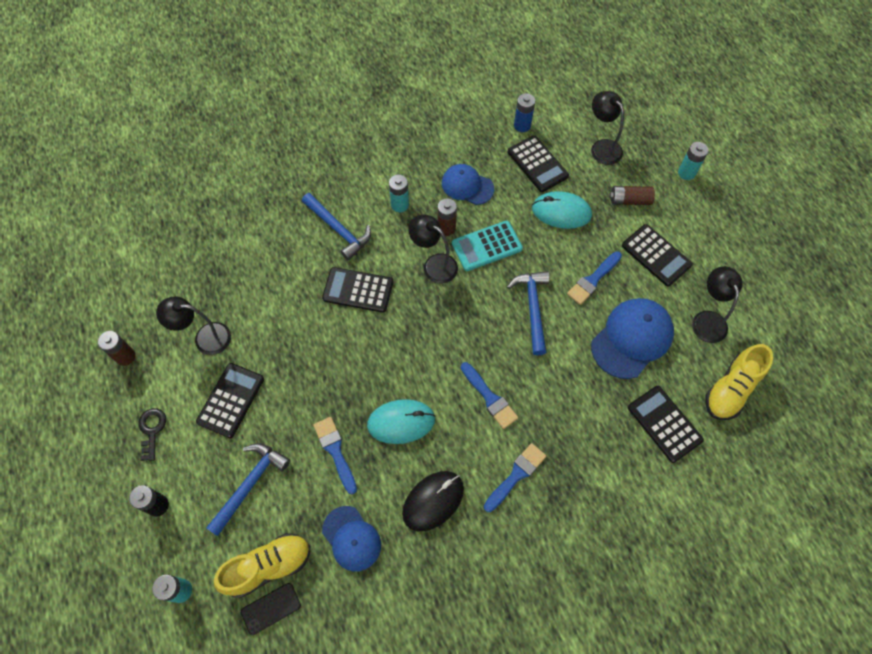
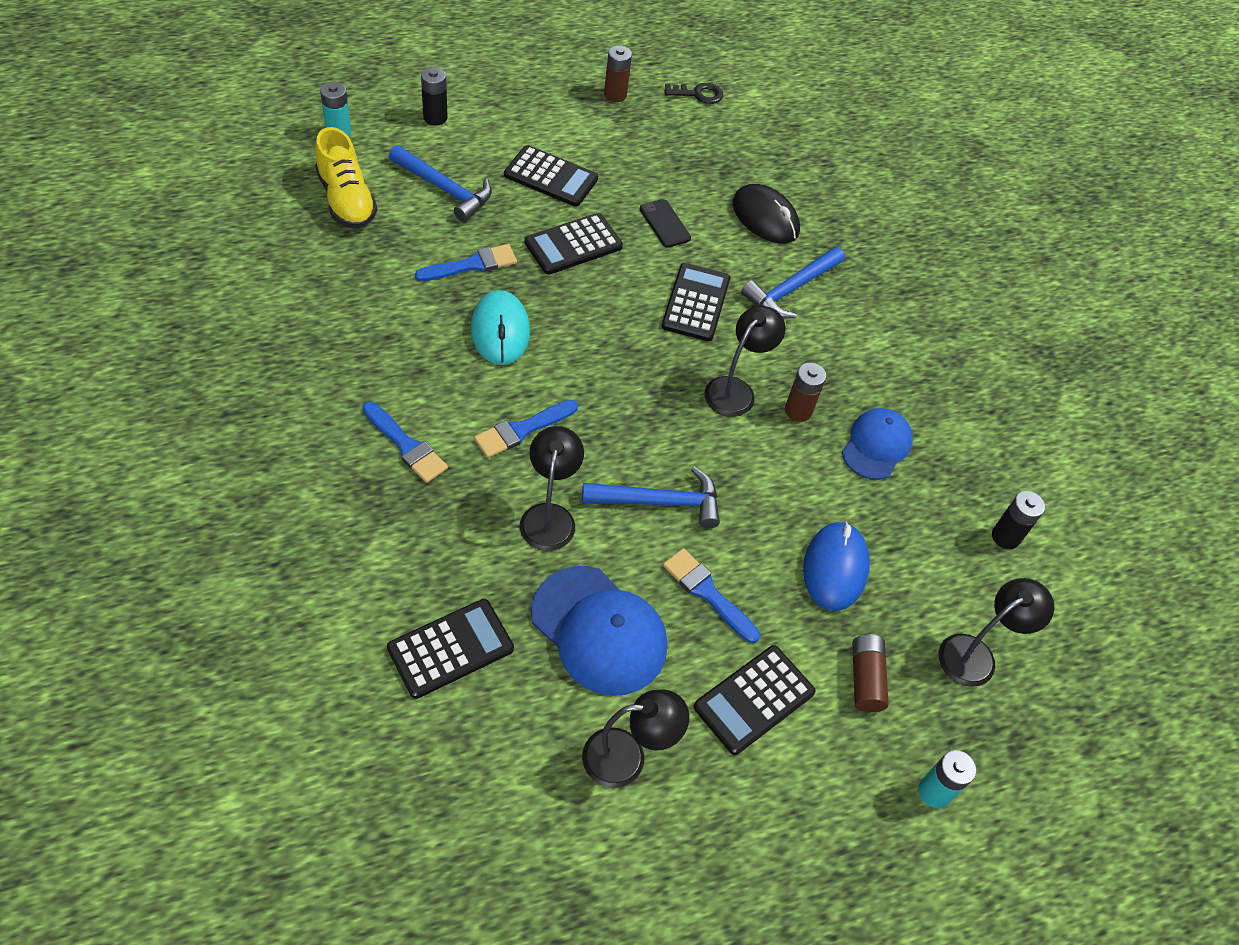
camera: 85 degrees right, 10 degrees down
(152, 430) = (523, 114): black key -> black key (698, 94)
(205, 338) = (634, 158): black lamp -> black lamp (549, 516)
(271, 608) = (300, 200): black phone -> black phone (664, 223)
(351, 538) = (361, 272): blue cap -> none
(400, 205) = (836, 360): turquoise battery -> none
(433, 501) = (389, 353): black mouse -> black mouse (765, 218)
(487, 246) = (767, 457): turquoise calculator -> none
(522, 125) = (1005, 537): blue battery -> black battery
(537, 164) = (928, 548): black calculator -> black calculator (573, 245)
(561, 212) = (835, 568): turquoise mouse -> blue mouse
(731, 389) = (495, 765): yellow shoe -> none

